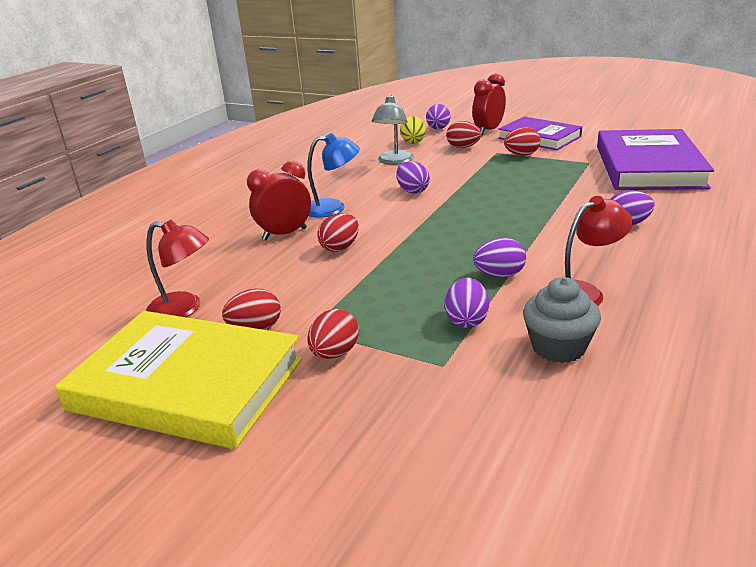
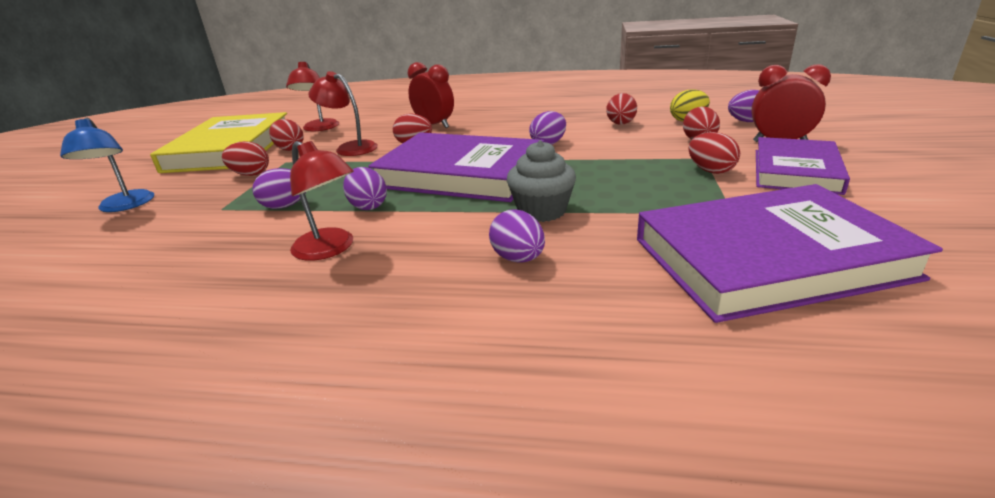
camera: 70 degrees right, 0 degrees up
(306, 285) = (350, 148): none -> red lamp
(333, 208) = (490, 127): blue lamp -> blue lamp (124, 206)
(394, 161) = (620, 124): grey lamp -> red egg
(453, 231) = (461, 174): none -> purple book
(558, 347) = (228, 248): grey cupcake -> grey cupcake (541, 211)

